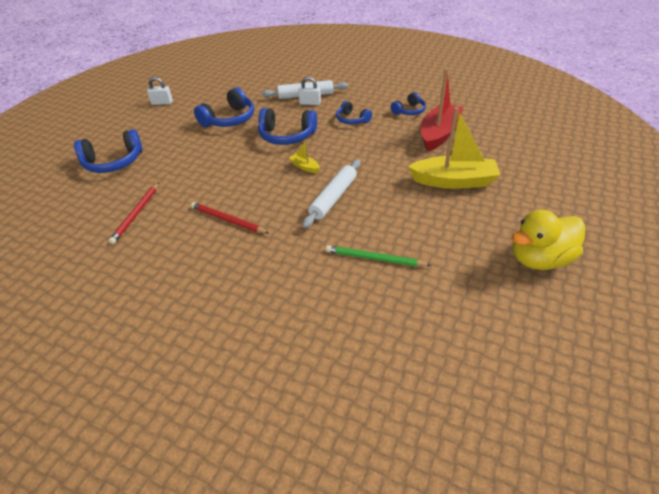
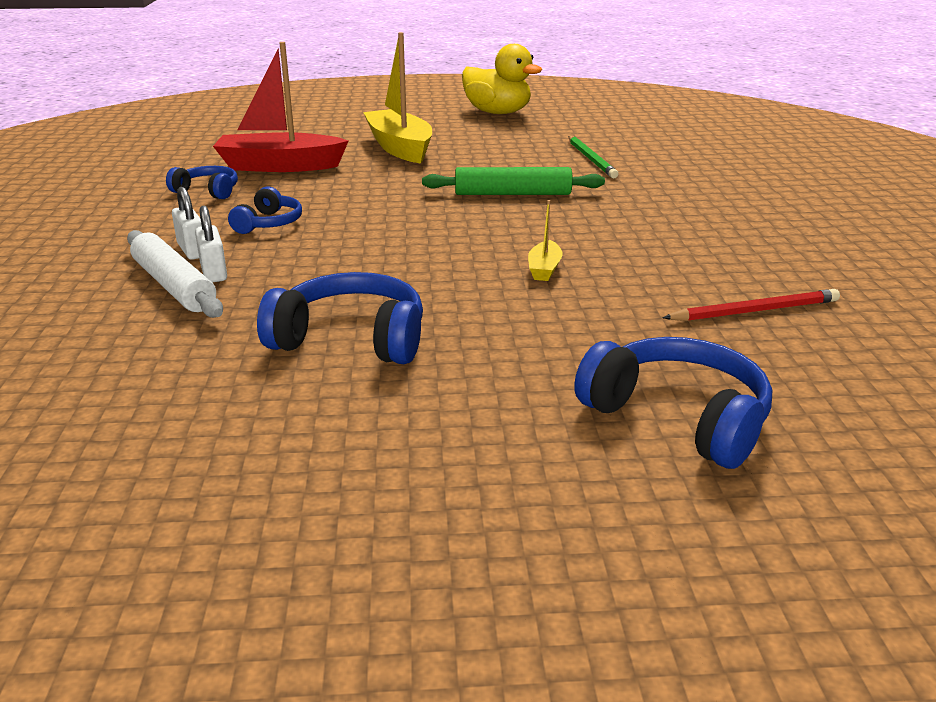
camera: 120 degrees left, 15 degrees down
(162, 103) = (323, 496): white padlock -> white padlock (192, 250)
(227, 220) = (652, 240): red pencil -> none
(287, 136) = (373, 261): blue headphones -> none
(305, 167) = (459, 225): yellow boat -> yellow boat (544, 269)
(333, 198) = (513, 194): white rolling pin -> green rolling pin

